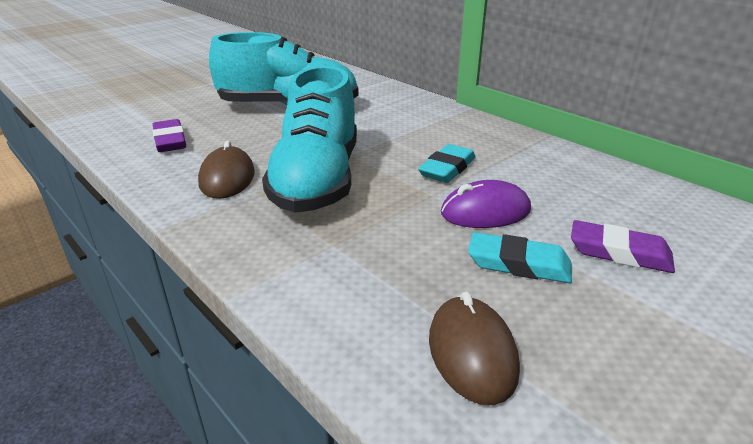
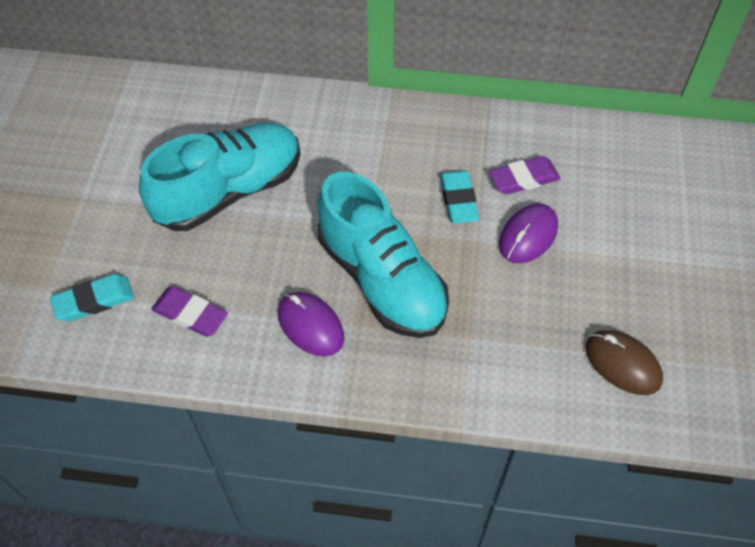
camera: 40 degrees left, 25 degrees up
(227, 178) = (310, 325): brown mouse -> purple mouse
(518, 264) = (588, 275): turquoise eraser -> turquoise eraser (94, 301)
(619, 253) = (631, 224): purple eraser -> purple eraser (523, 179)

